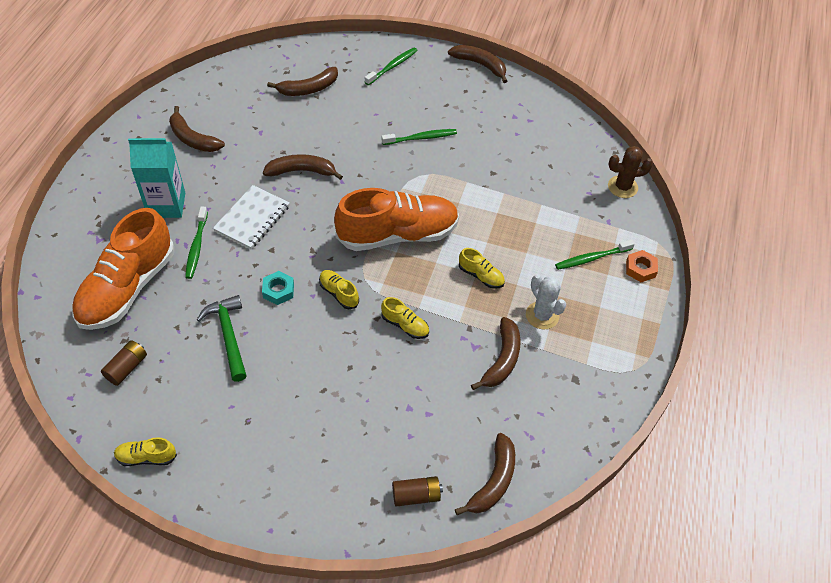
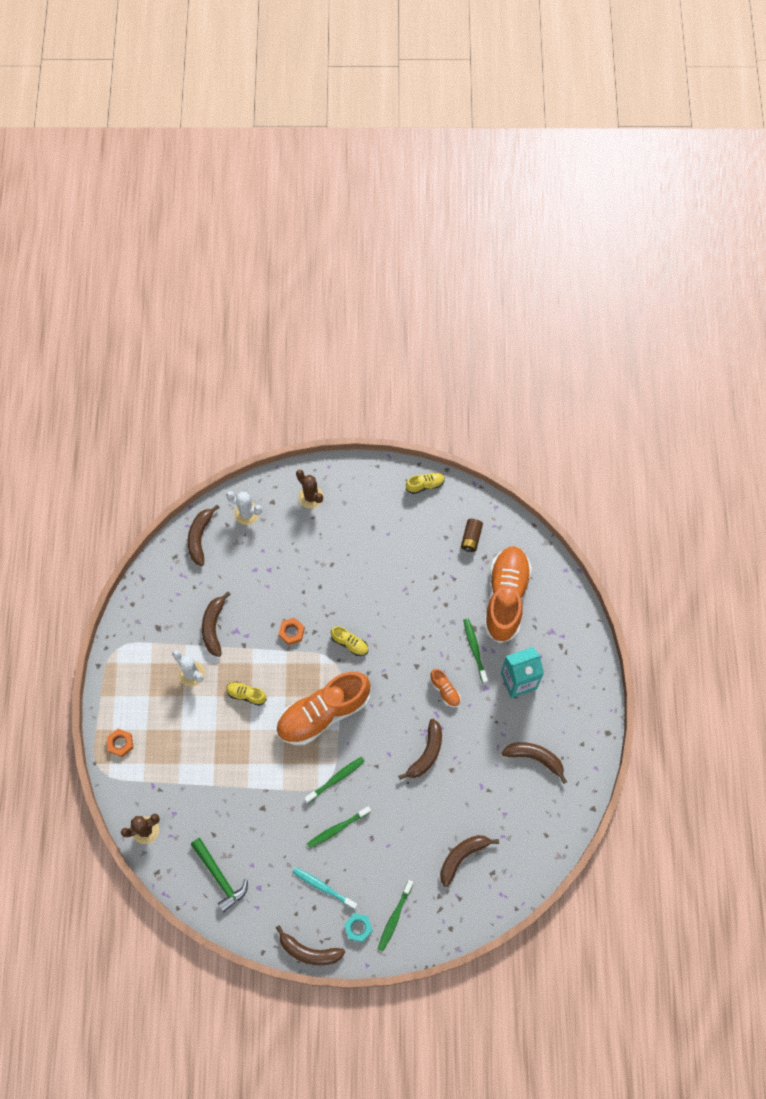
camera: 165 degrees right, 15 degrees up
(228, 336) = (414, 583): green hammer -> green hammer (219, 877)
(252, 219) = (445, 690): white notebook -> orange shoe
(278, 290) = (395, 631): turquoise nut -> turquoise nut (358, 928)
(301, 171) = (426, 753): brown banana -> brown banana turned 45 degrees counterclockwise
(315, 491) = (311, 497): none -> brown cactus
(405, 325) = (291, 632): yellow shoe -> orange nut
(416, 496) = (246, 513): brown battery -> white cactus
(451, 101) = (323, 887): none -> turquoise toothbrush
(592, 258) = (161, 741): green toothbrush -> green toothbrush (336, 779)

